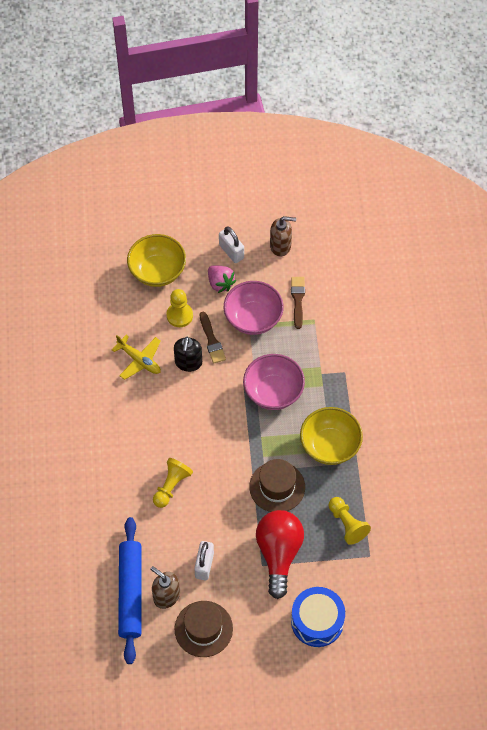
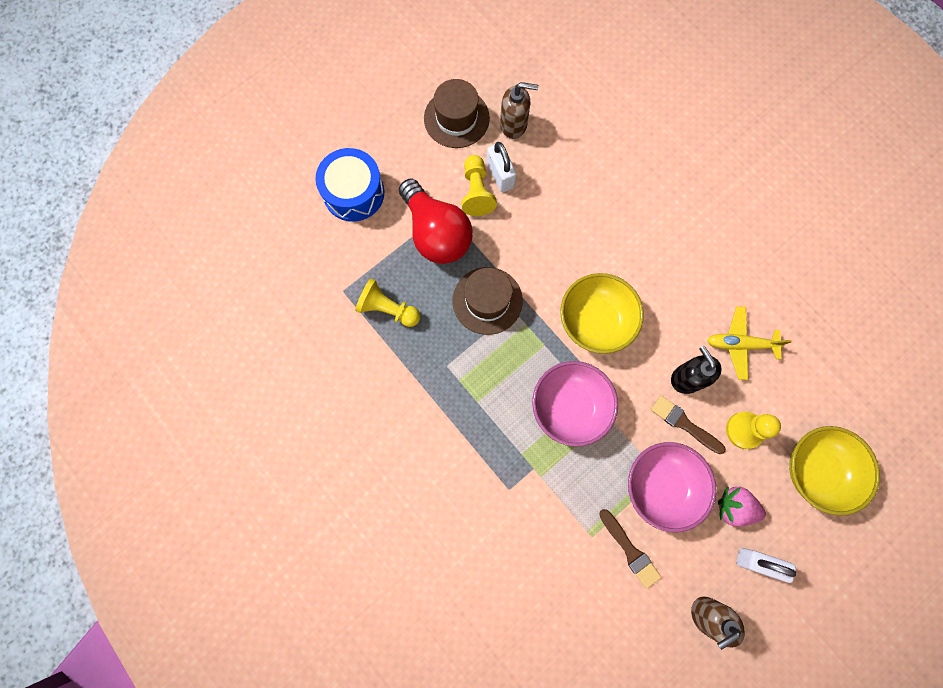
camera: 145 degrees right, 15 degrees up
(131, 593) = (548, 106): blue rolling pin -> none
(171, 486) = (593, 230): yellow pawn -> yellow pawn (476, 192)
(330, 446) = (464, 385): yellow bowl -> yellow bowl (595, 321)

